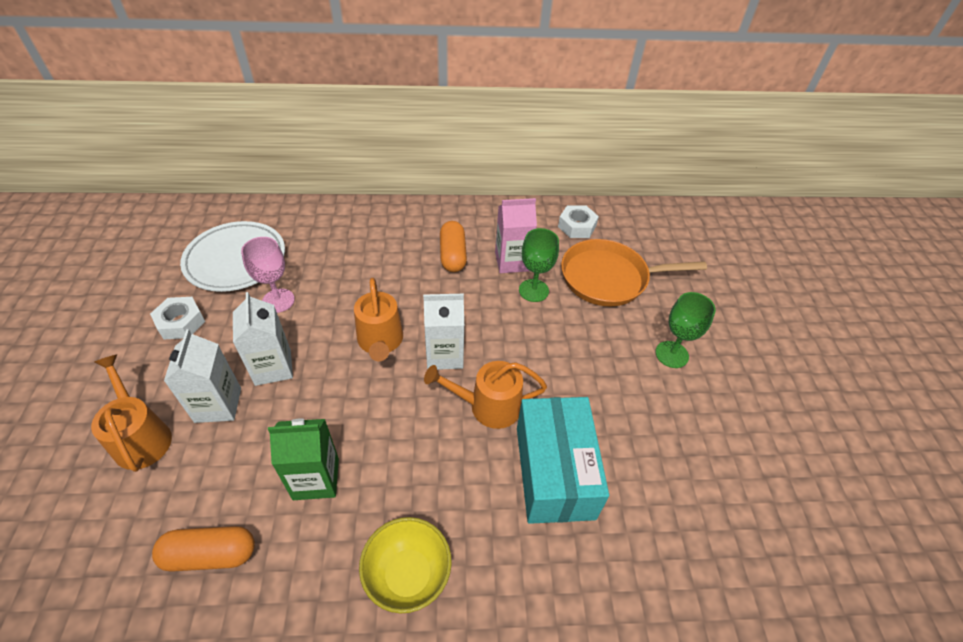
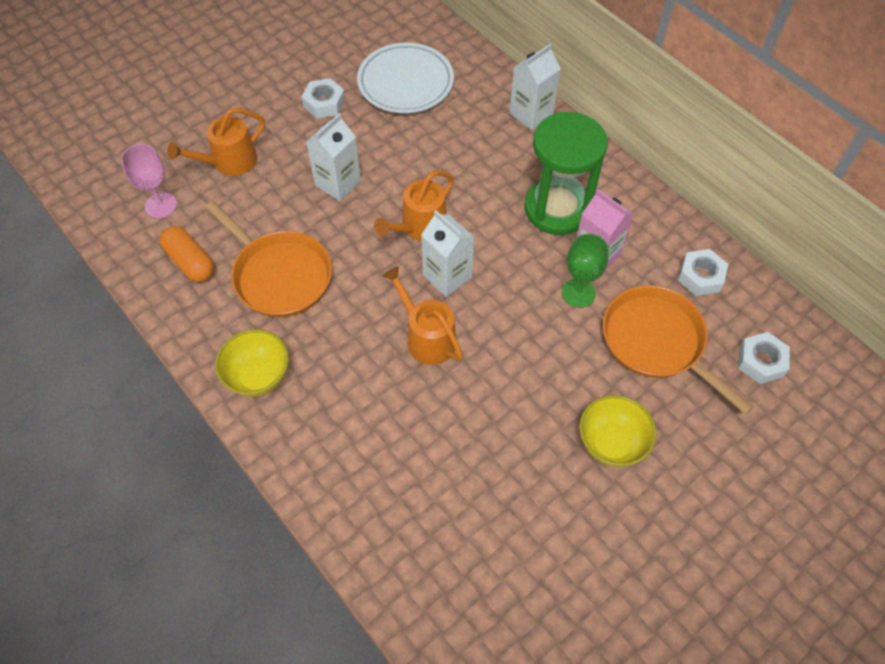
camera: 55 degrees right, 10 degrees up
(141, 437) = (229, 162): orange watering can -> orange watering can turned 150 degrees counterclockwise
(218, 405) = (284, 179): white carton -> white carton (531, 114)
(278, 300) = (395, 138): pink goblet -> pink goblet (161, 205)
(316, 479) = (279, 275): green carton -> orange pan
(452, 255) = (557, 209): orange capsule -> green hourglass
(554, 471) = (408, 418): turquoise box -> none
(662, 242) = (761, 361): none -> white nut
(671, 354) = (611, 443): green goblet -> yellow bowl

